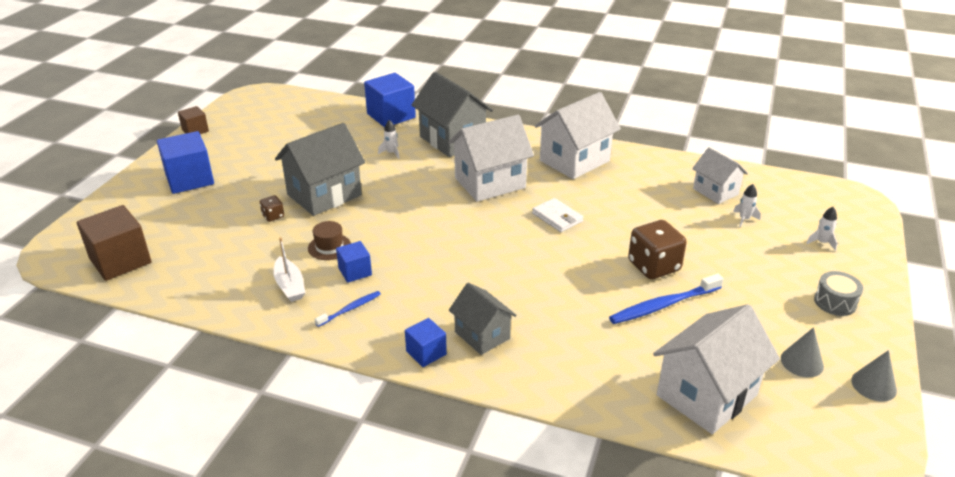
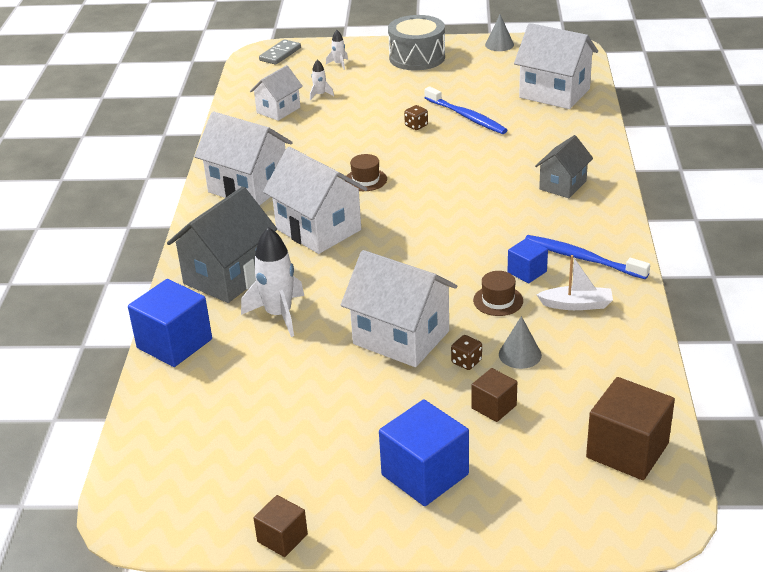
camera: 105 degrees left, 0 degrees up
(218, 217) = (494, 407): none -> brown cube
(290, 286) = (576, 305): white boat -> white boat turned 45 degrees clockwise
(324, 195) = (401, 337): grey house -> white house
(350, 309) = (582, 258): blue toothbrush -> blue toothbrush, size x1.75
(391, 153) = (279, 314): white rocket -> white rocket, size x2.05
(426, 353) = (604, 205): blue cube -> none
(557, 217) = (365, 180): white wallet -> brown hat
(654, 266) = (416, 126): brown dice -> brown dice, size x0.48
(802, 362) = (494, 66): grey cone -> grey cone (520, 354)
(835, 302) = (417, 57): grey drum -> grey drum, size x1.81
(853, 209) = (280, 54): none -> grey domino

